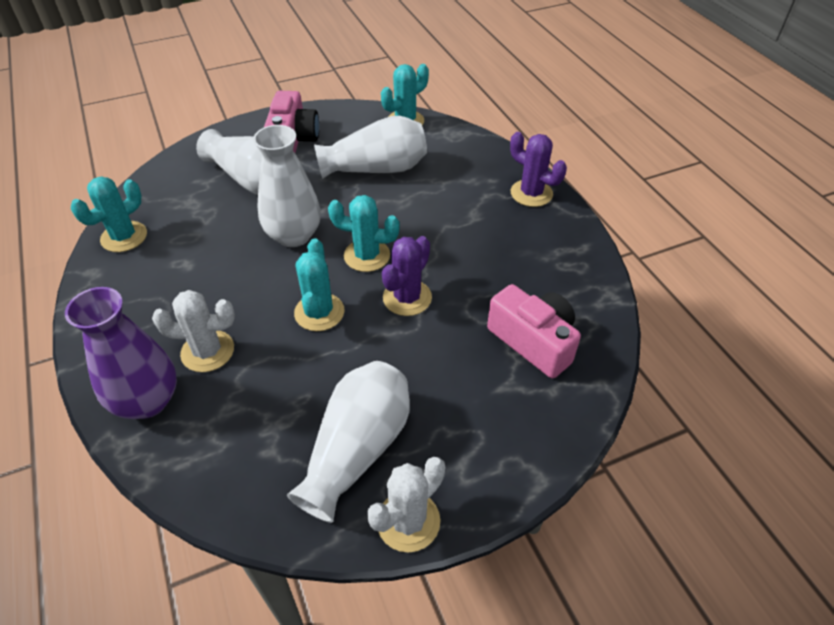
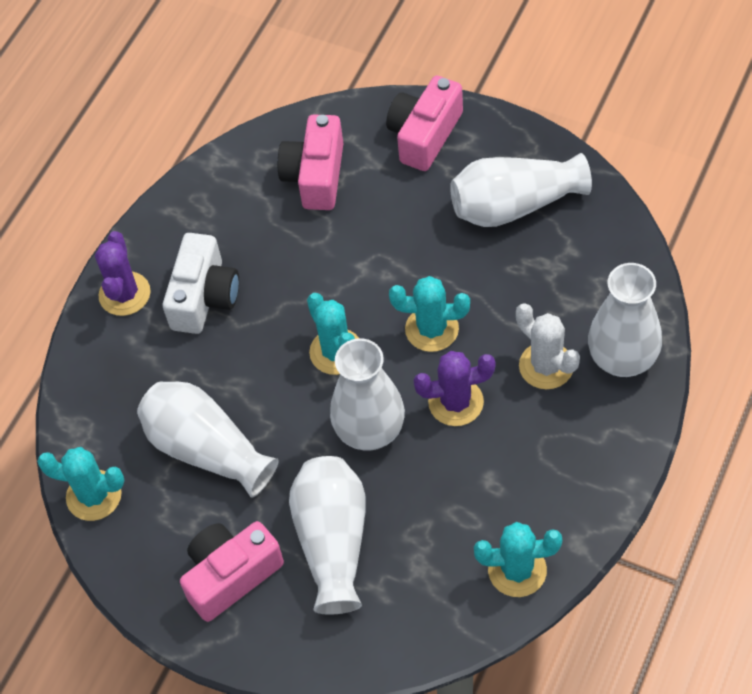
camera: 125 degrees left, 10 degrees up
(147, 401) = (622, 358): purple vase -> white vase
(319, 312) = (432, 329): turquoise cactus -> turquoise cactus turned 45 degrees clockwise
(407, 298) = (354, 284): purple cactus -> purple cactus (456, 402)
(408, 521) = (530, 143): white cactus -> none
(487, 223) = (204, 297): none -> white camera
(503, 444) = (424, 135): none -> pink camera

